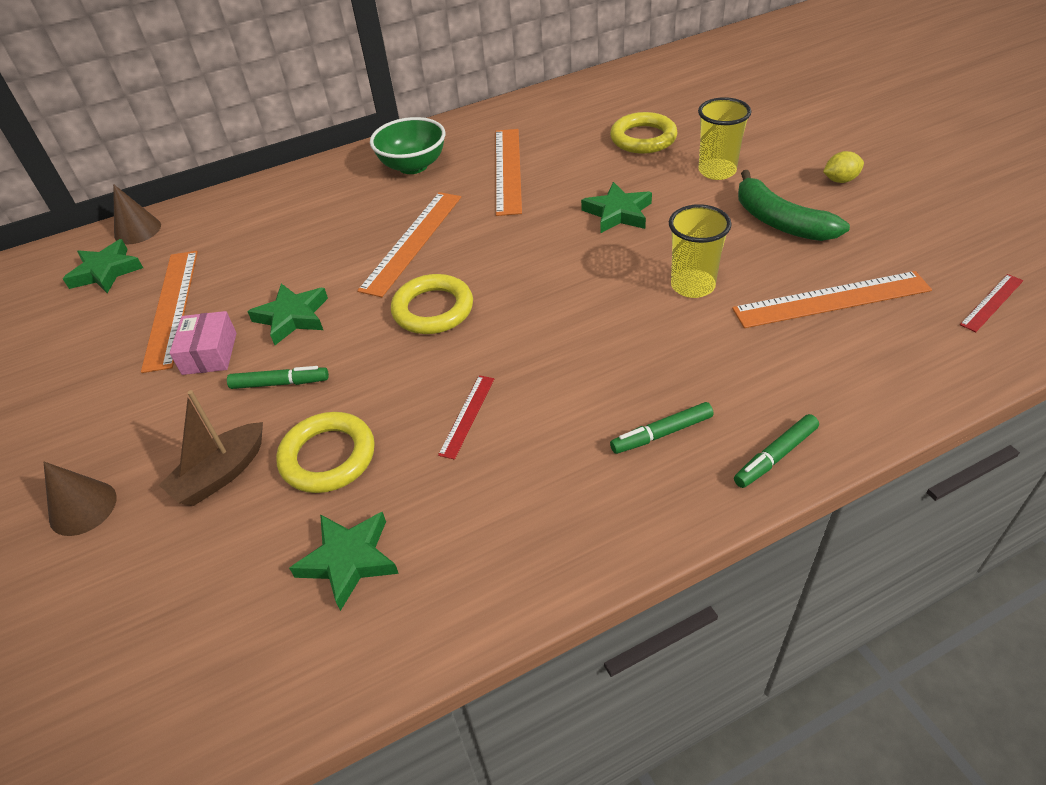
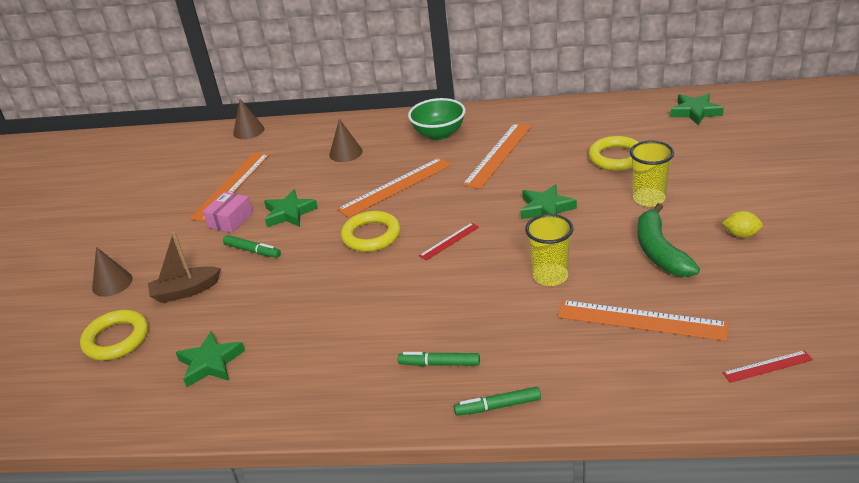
camera: 30 degrees right, 10 degrees down
(106, 271) = (214, 152): green star -> green star (695, 112)
(307, 220) = (345, 153): none -> brown cone
(328, 457) = (244, 303): yellow ring -> yellow ring (116, 339)
(467, 415) = (336, 308): red ruler -> red ruler (449, 241)

